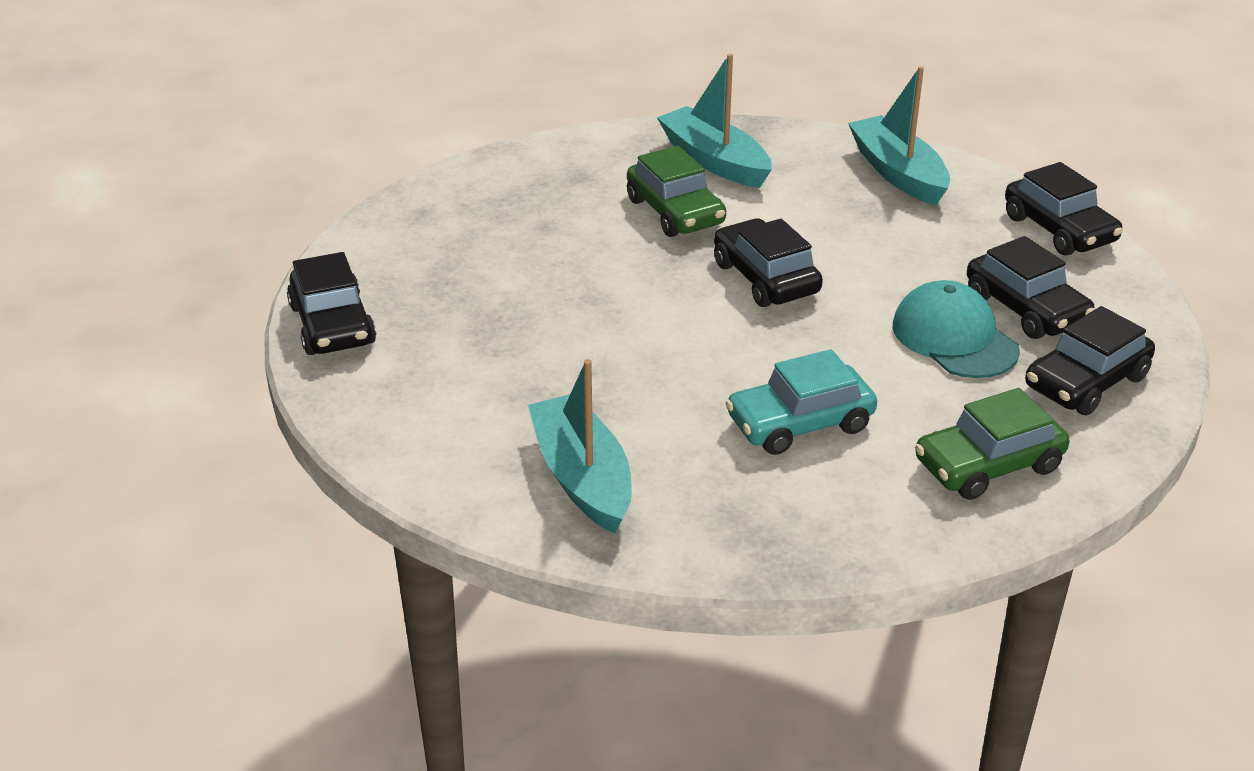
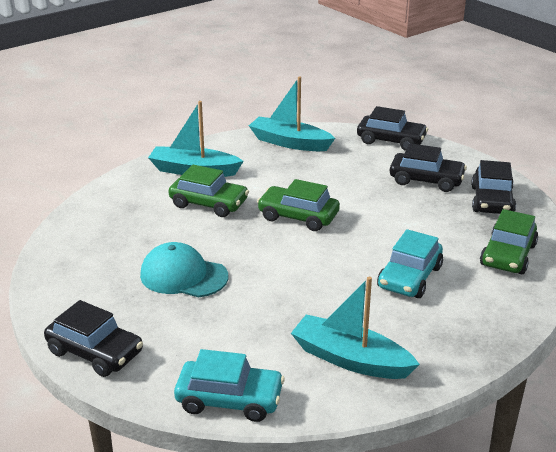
camera: 40 degrees left, 5 degrees down
(395, 446) = (229, 400): none -> turquoise car
(765, 278) = (298, 216): black car -> green car
(954, 338) = (417, 206): turquoise cap -> turquoise cap (183, 276)

